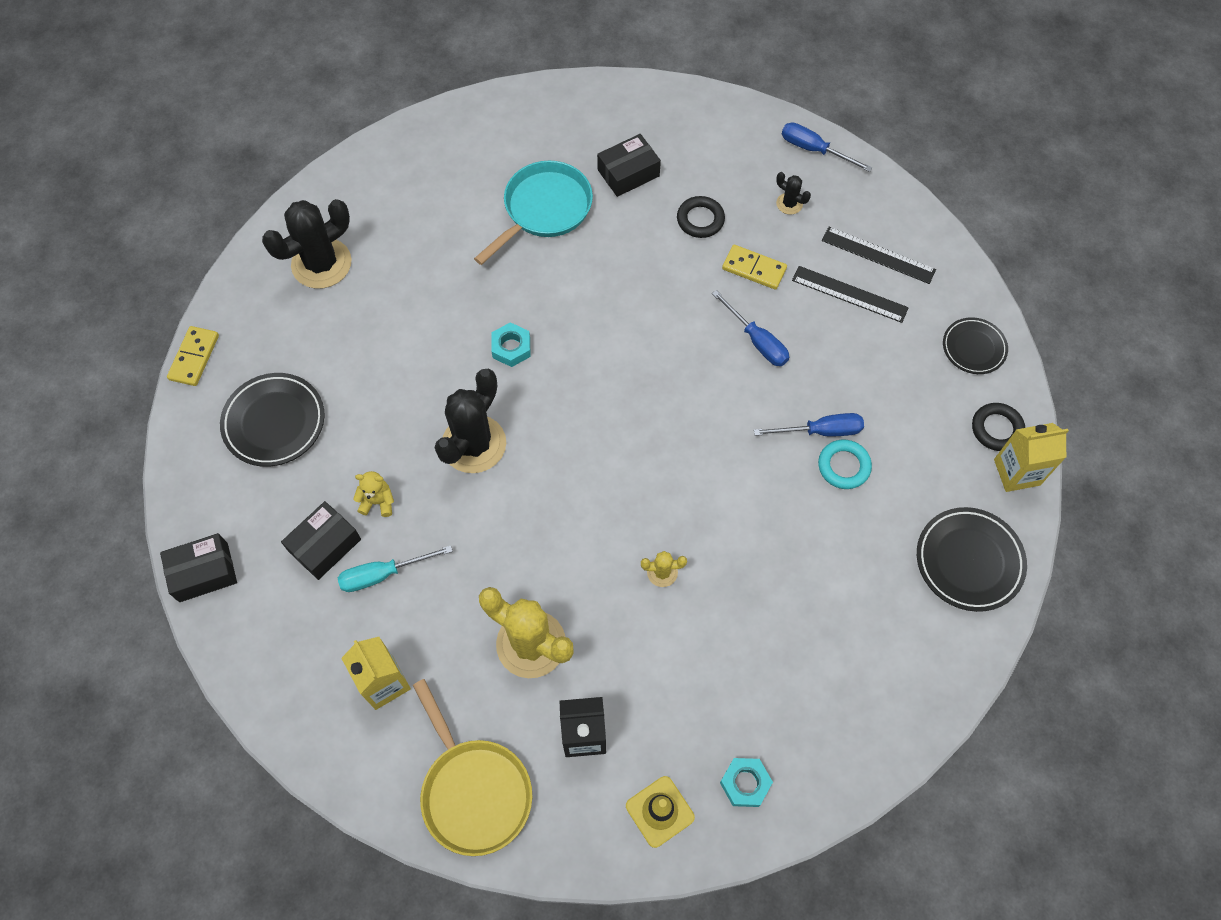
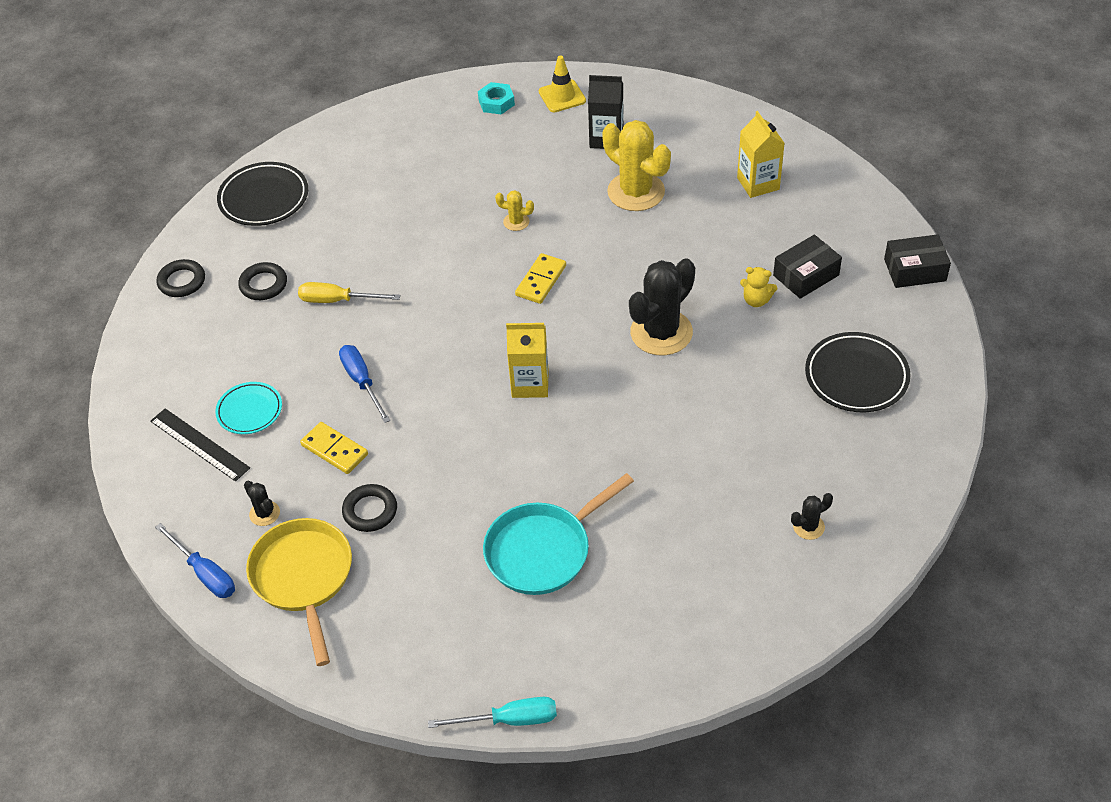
camera: 165 degrees left, 15 degrees down
(194, 357) = (946, 448): yellow domino -> yellow domino (541, 280)
(321, 264) = (808, 527): black cactus -> black cactus, size x0.45
(383, 574) = (754, 249): turquoise screwdriver -> turquoise screwdriver (509, 720)
(473, 790) = (694, 120): yellow pan -> yellow pan (303, 578)
(511, 348) = (609, 410): turquoise nut -> none
(628, 173) = (432, 579): black box -> none
(820, 431) = (337, 300): blue screwdriver -> yellow screwdriver
(843, 466) = (331, 272): turquoise ring -> none
(849, 294) = (249, 411): black ruler -> turquoise plate
(908, 439) = (263, 284): none -> black ring
(973, 348) = (159, 346): black plate -> none
(1016, 472) = (186, 249): yellow carton -> yellow carton (530, 384)

